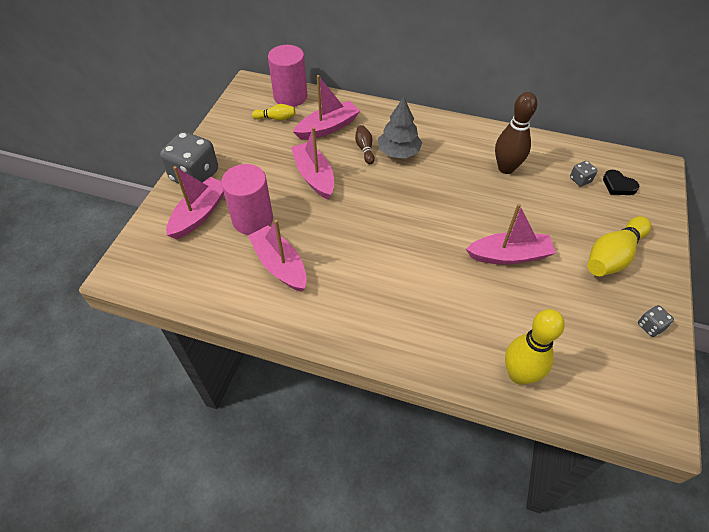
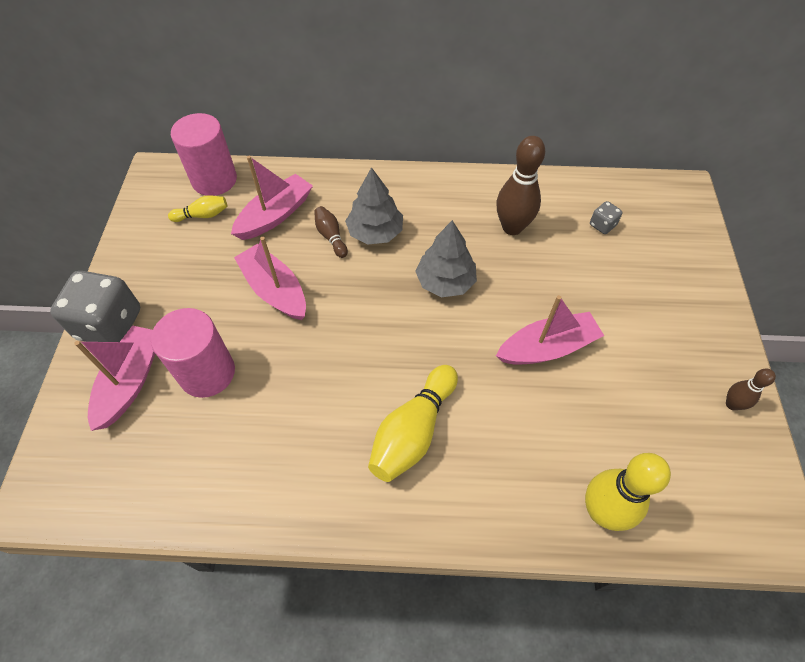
camera: 15 degrees left, 5 degrees up
(280, 265) = (261, 432): pink boat -> none
(442, 195) = (445, 281): none -> grey tree
(612, 256) = (665, 320): yellow bowling pin -> yellow bowling pin (413, 431)
(618, 185) = (647, 223): black heart -> none
(650, 326) = (732, 404): grey dice -> brown bowling pin

